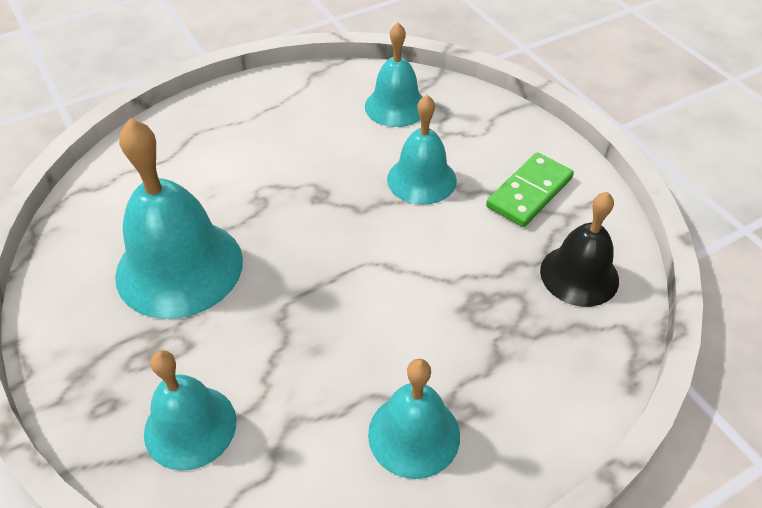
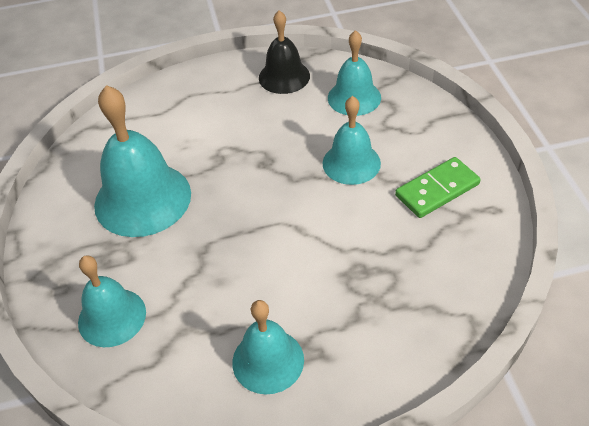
camera: 20 degrees right, 0 degrees up
(579, 275) = (450, 266): black bell -> black bell (284, 76)

